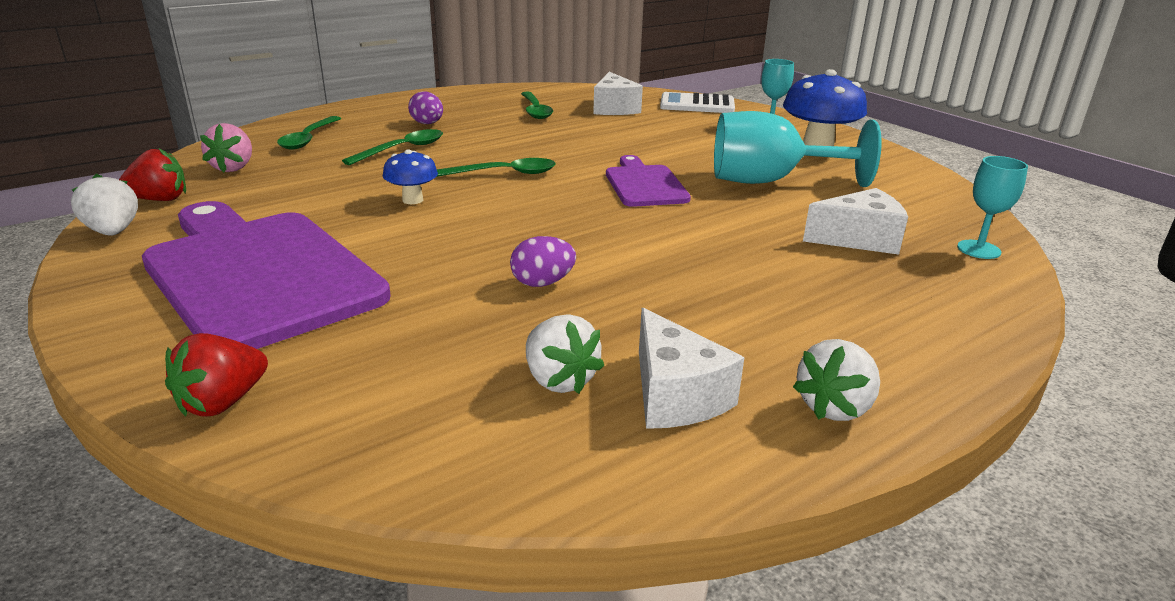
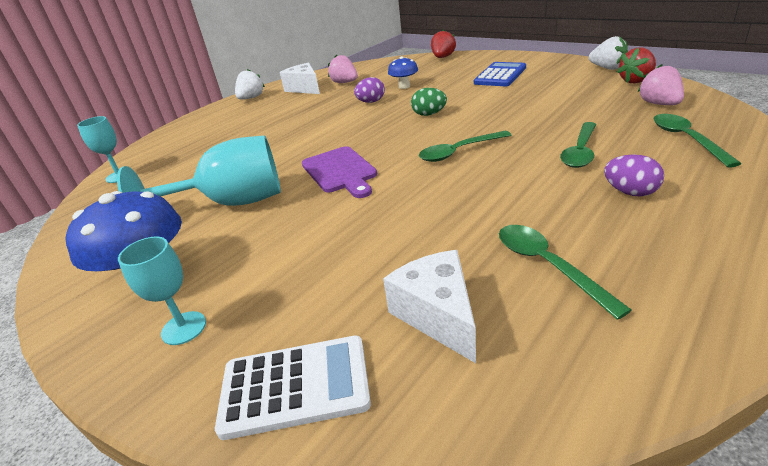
camera: 170 degrees right, 5 degrees up
(258, 274) = (500, 75): purple cutting board -> blue calculator
(412, 200) = (492, 117): blue mushroom -> blue mushroom (404, 86)
(479, 227) = (429, 114): none -> green egg
(559, 380) = (345, 82): white strawberry -> pink strawberry
(859, 239) = (193, 164): white cheese -> none

